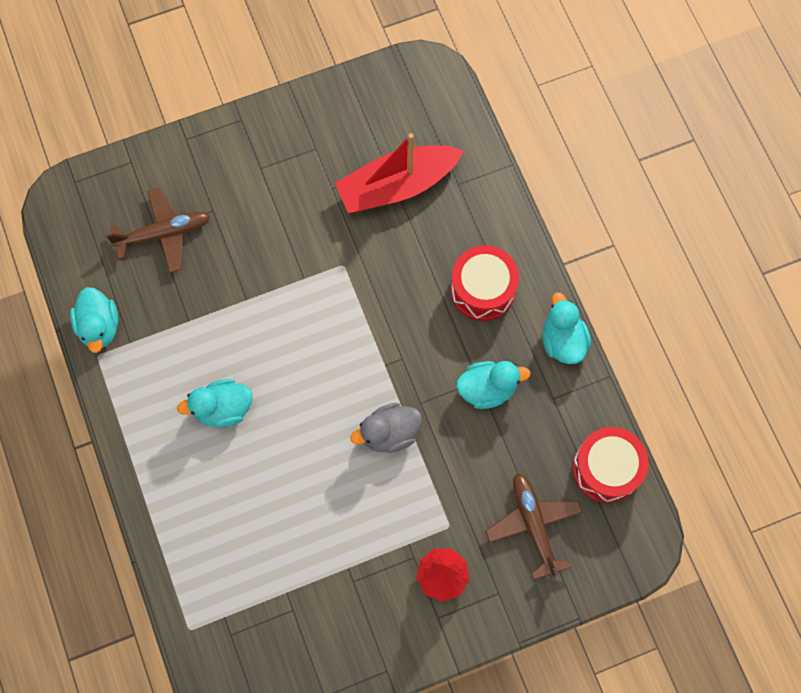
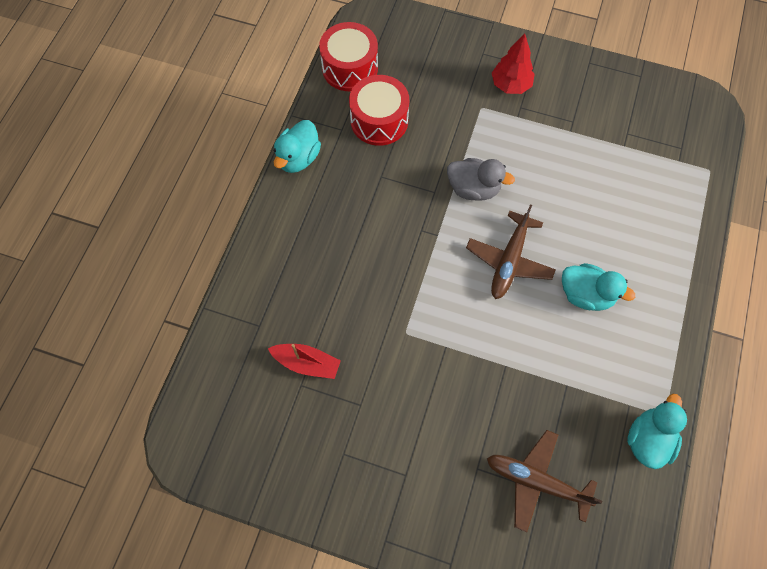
camera: 140 degrees left, 5 degrees down
(397, 186) = (307, 363): red boat -> red boat, size x0.53
(482, 290) = (319, 232): red drum -> red drum (379, 120)
(487, 389) = (379, 166): turquoise duck -> none
(533, 525) = (426, 71): brown plane -> brown plane (509, 261)

